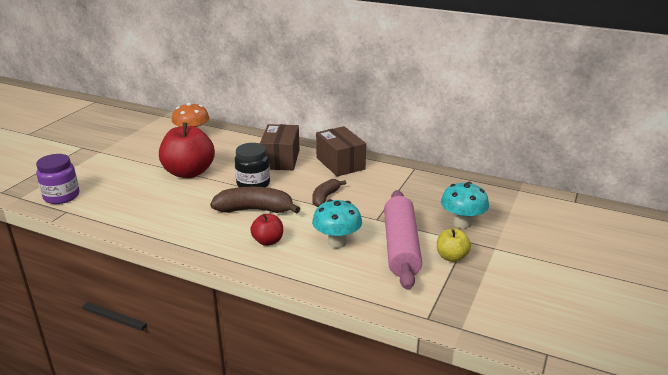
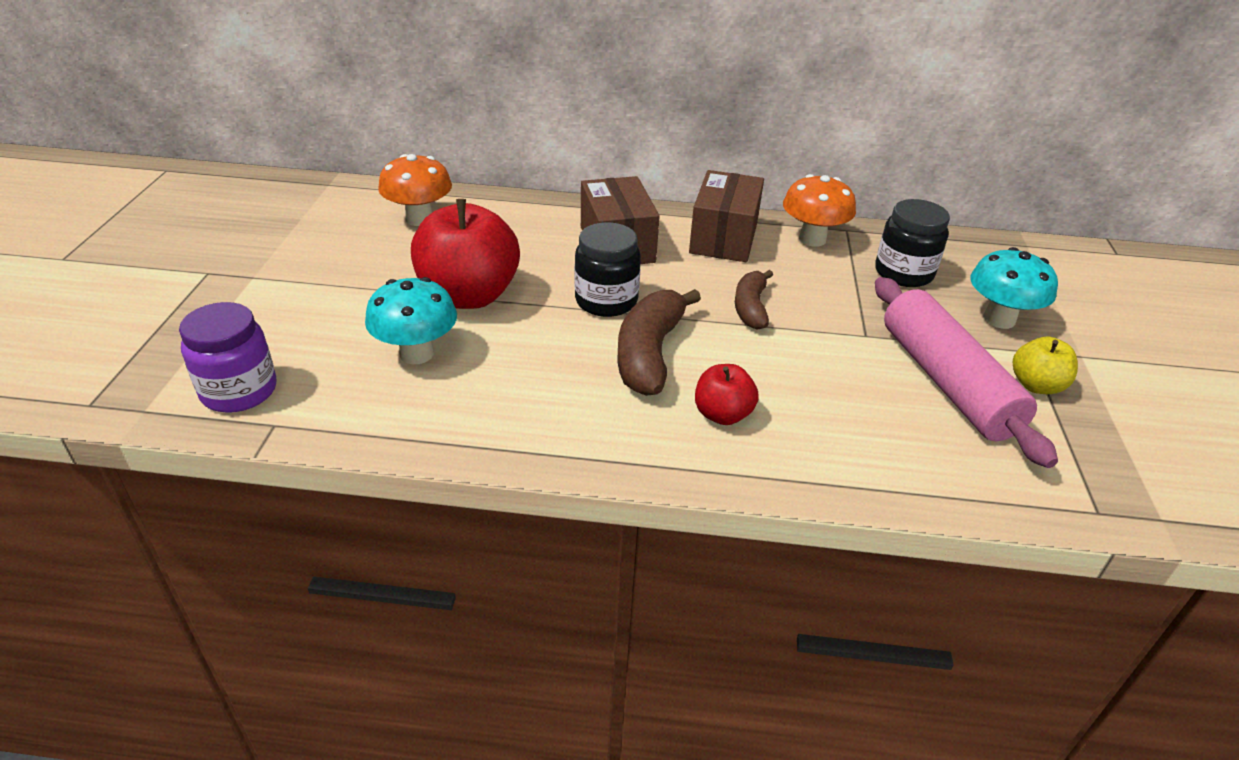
camera: 20 degrees left, 10 degrees up
(255, 210) = (650, 354): brown banana -> brown banana turned 60 degrees counterclockwise
(337, 242) = (840, 393): turquoise mushroom -> turquoise mushroom (416, 353)
(340, 163) = (723, 238): brown box -> brown box turned 60 degrees clockwise
(389, 170) = (812, 239): none -> orange mushroom
(427, 193) = (903, 273): none -> black jar

